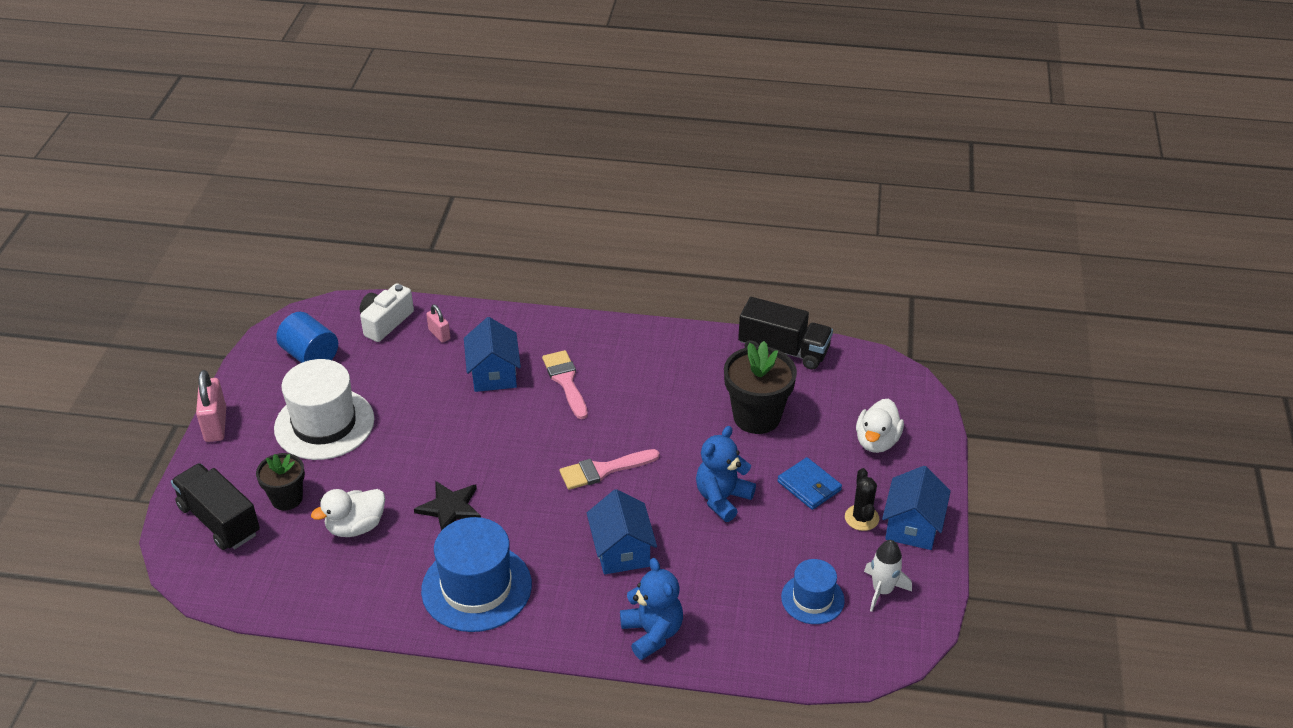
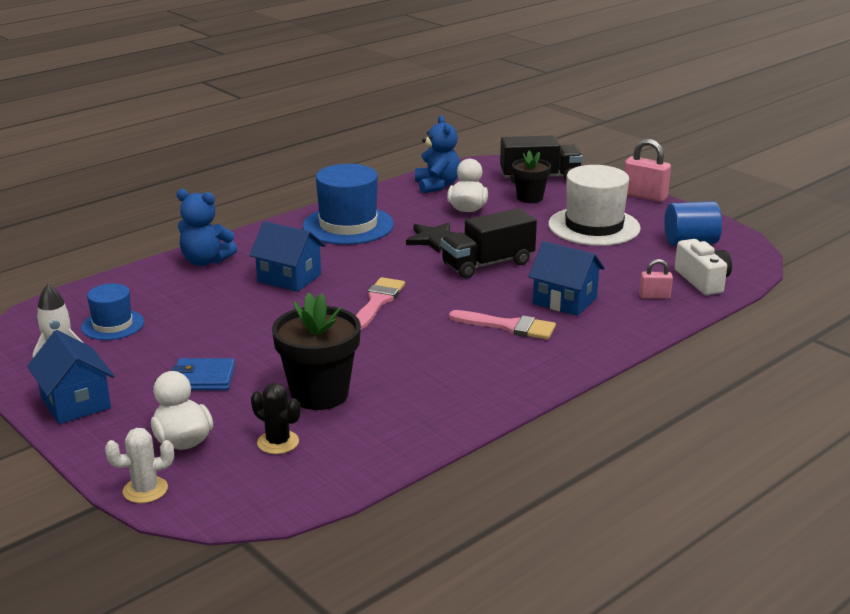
camera: 130 degrees right, 15 degrees down
(722, 498) = (263, 335): blue teddy bear -> blue teddy bear (437, 186)
(784, 350) = (382, 458): black truck -> black truck (487, 264)
(861, 518) = (129, 384): black cactus -> black cactus (278, 442)
(931, 421) = (145, 490): none -> white cactus

